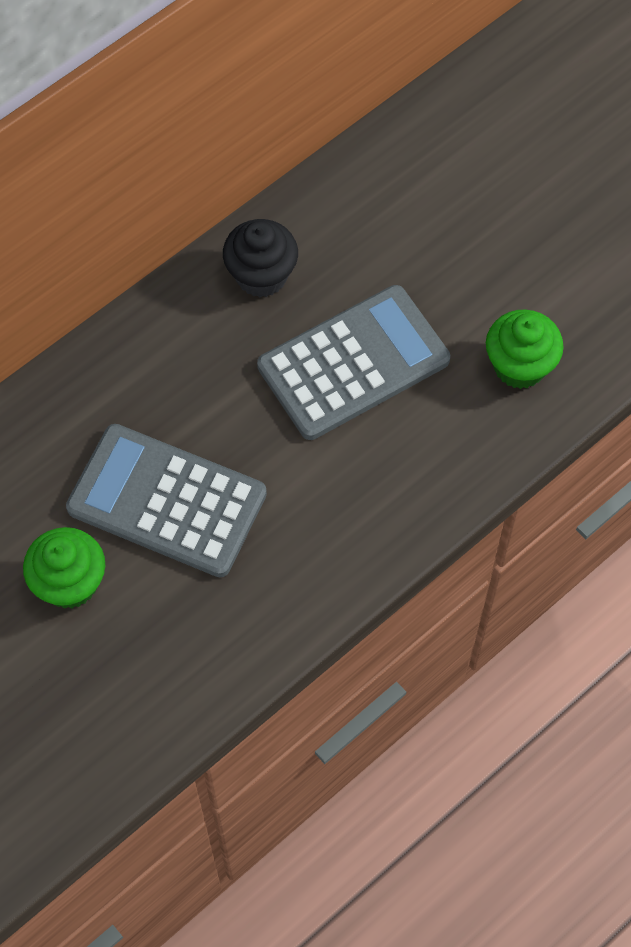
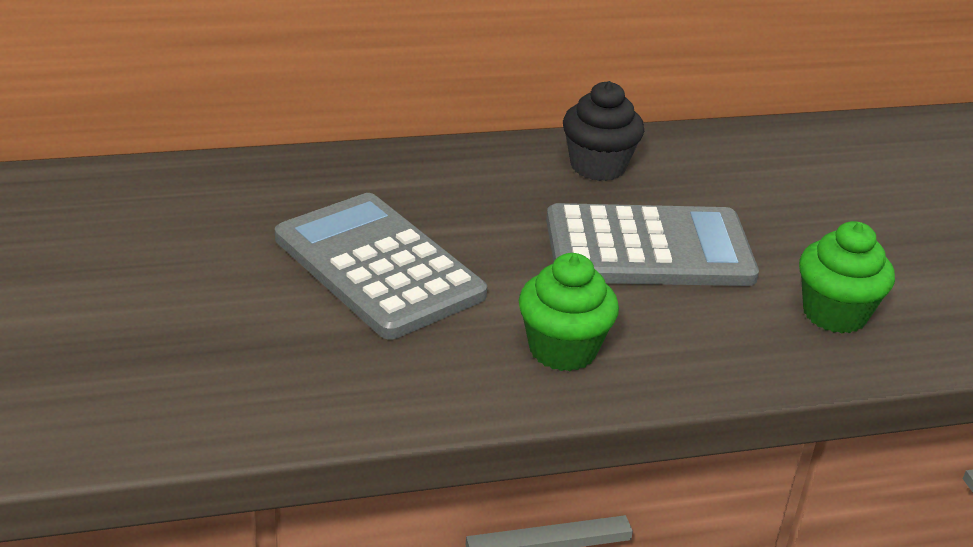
camera: 25 degrees right, 30 degrees down
(70, 583) = (229, 283): green cupcake -> green cupcake (562, 350)

